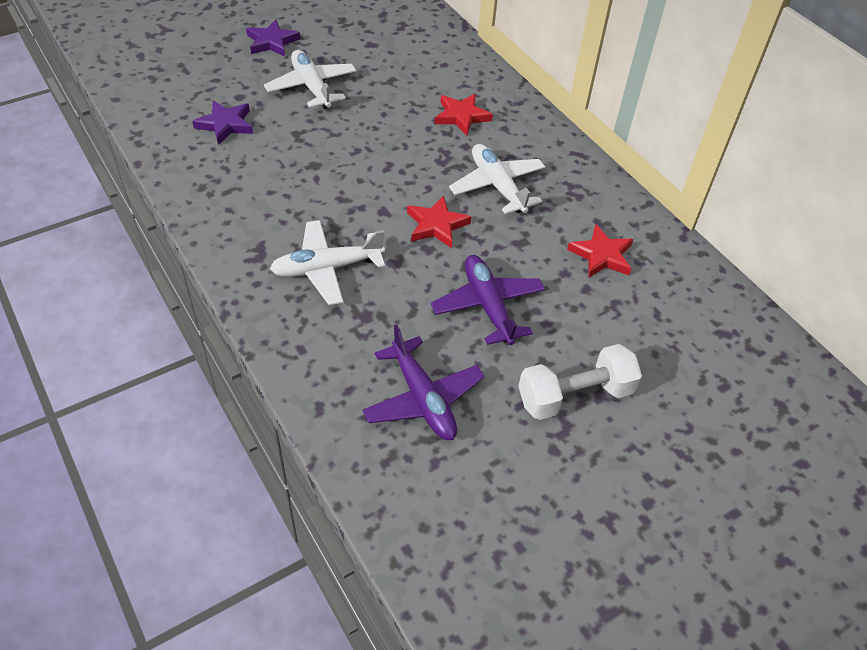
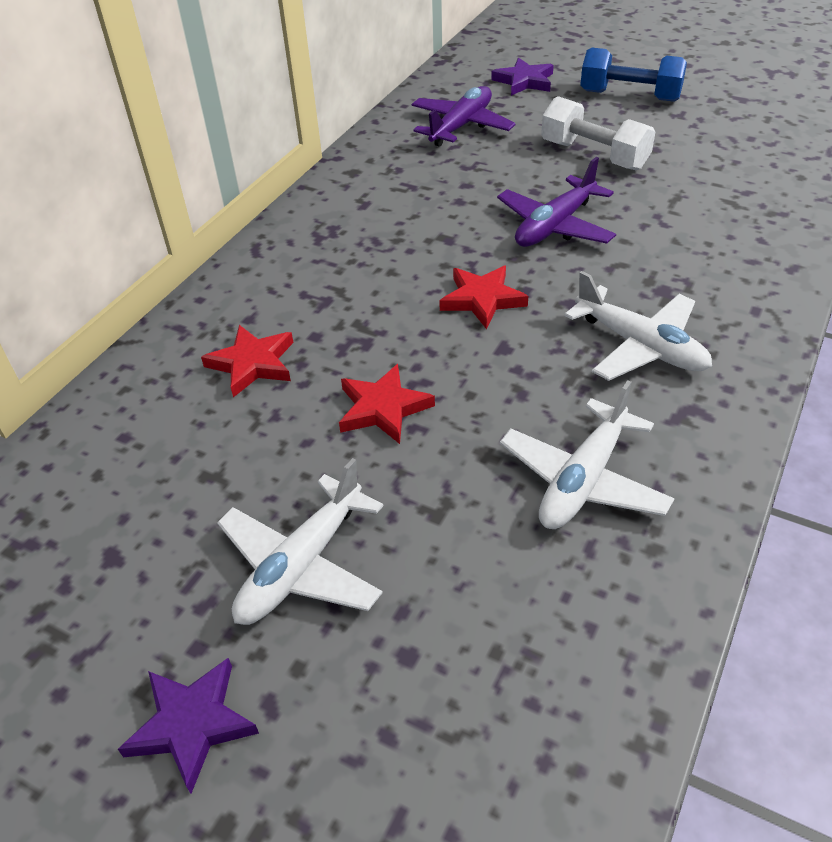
camera: 115 degrees left, 5 degrees down
(225, 124) = (497, 620): purple star -> purple star (524, 81)
(423, 398) = (701, 219): purple plane -> purple plane (461, 126)
(497, 186) = (370, 283): white plane -> white plane (584, 480)
(601, 255) = (412, 189): red star -> red star (383, 408)
(678, 506) = (629, 96): none -> blue dumbbell

